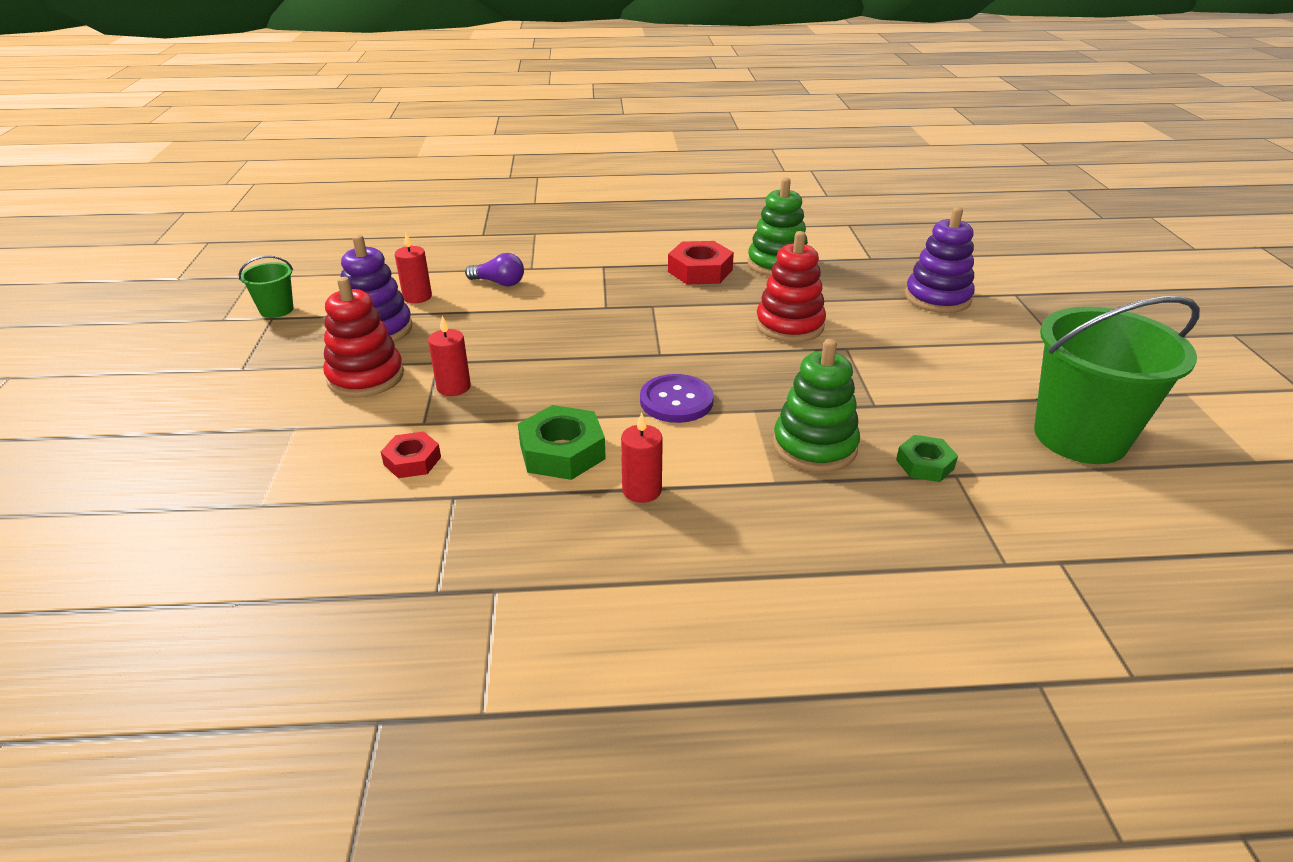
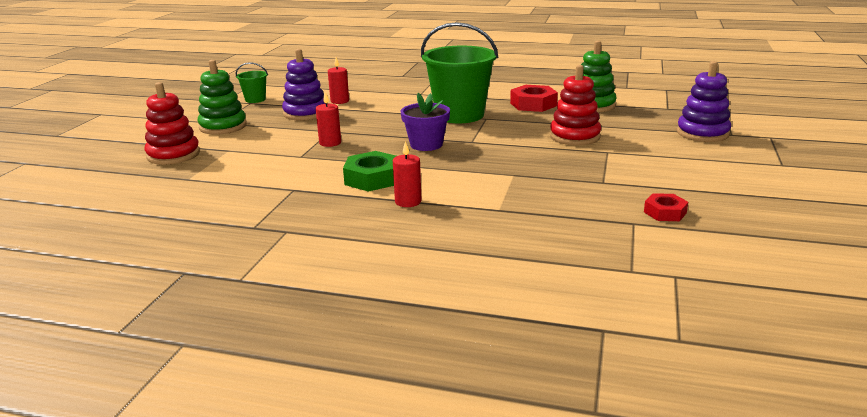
camera: 20 degrees right, 10 degrees down
(366, 377) = (283, 133): red stacking toy -> red stacking toy (173, 155)
(412, 461) = (282, 171): red nut -> red nut (665, 212)
(499, 283) = (394, 99): purple light bulb -> none
(600, 370) = (426, 145): none -> purple flower pot
(676, 401) = (464, 164): purple button -> none
(814, 446) = (541, 196): green stacking toy -> green stacking toy (223, 126)
(925, 464) = (614, 215): green nut -> none
(1080, 437) = (752, 217): green bucket -> green bucket (459, 115)

